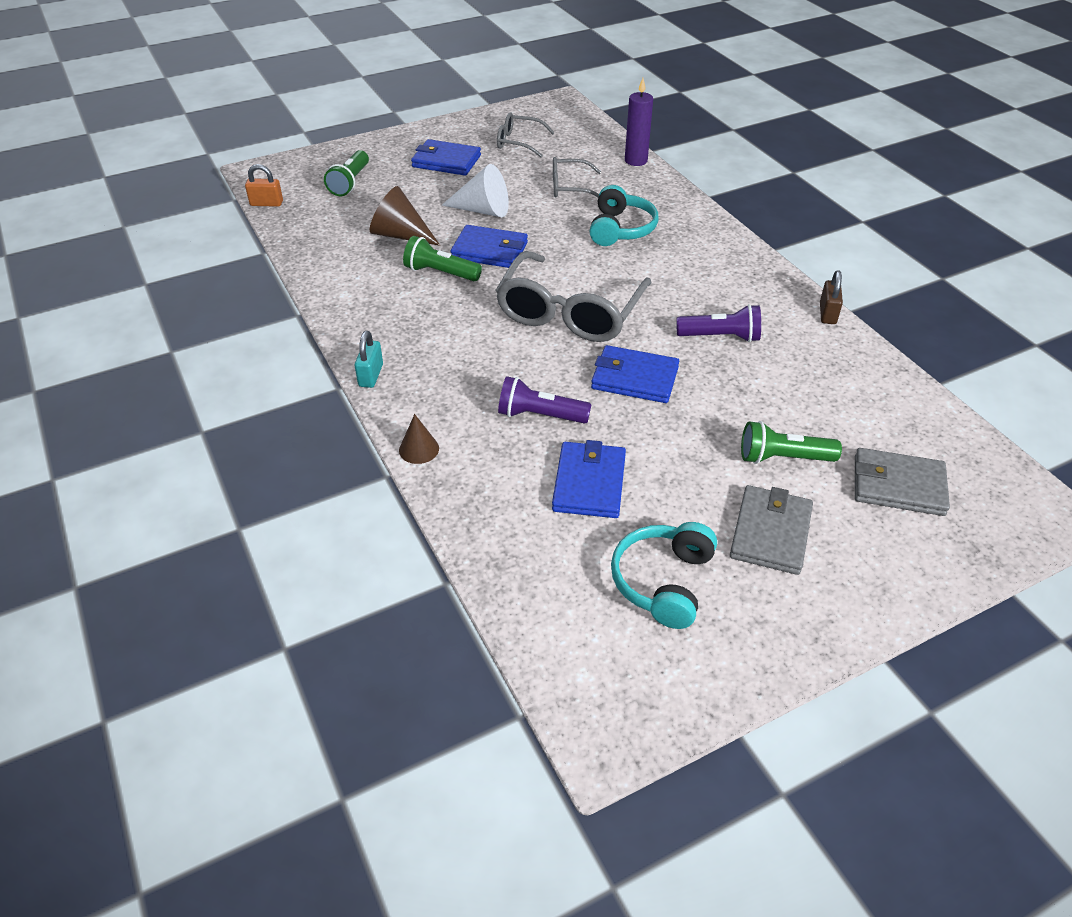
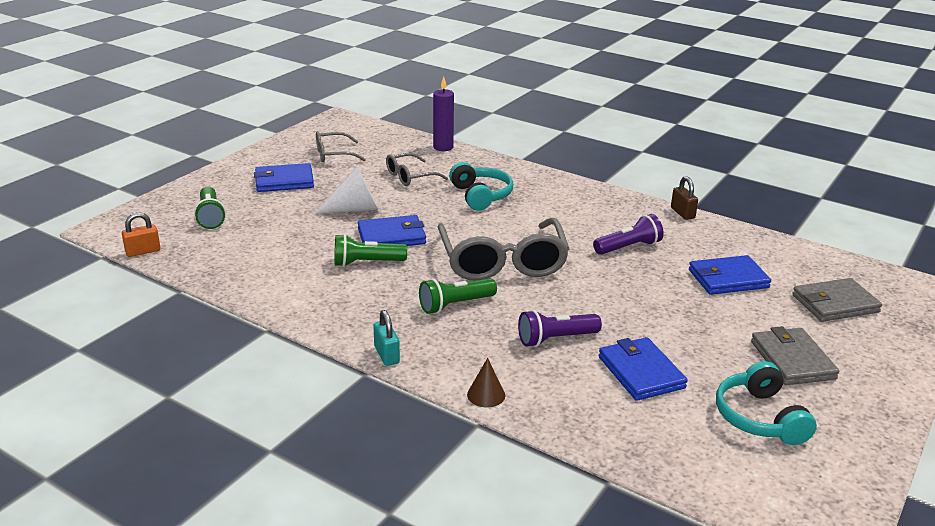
camera: 30 degrees left, 15 degrees down
(401, 235) = (301, 244): brown cone -> none
(634, 378) = (598, 292): blue wallet -> blue wallet (728, 279)
(783, 458) = (750, 311): green flashlight -> green flashlight (455, 305)

